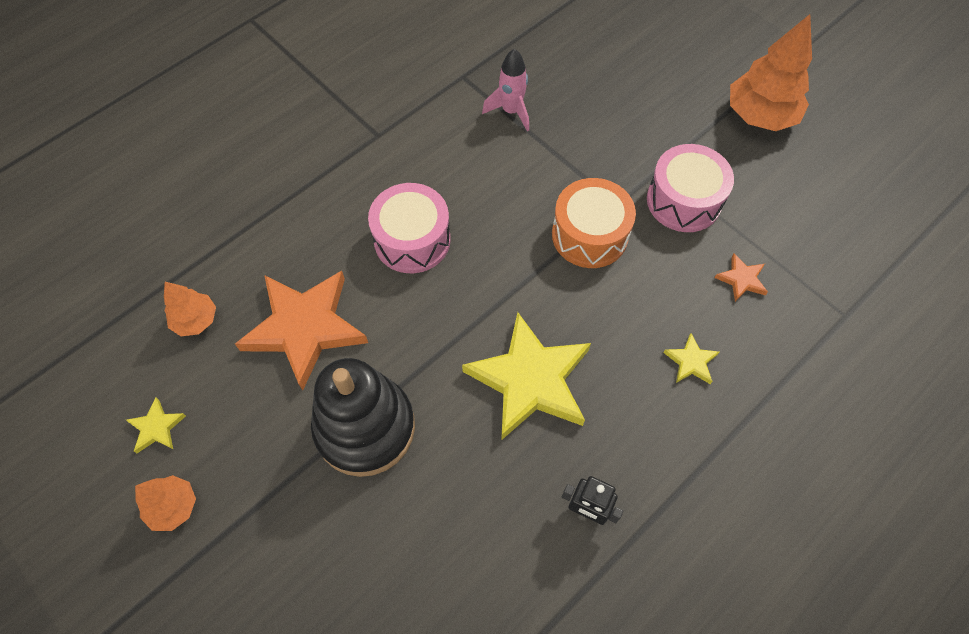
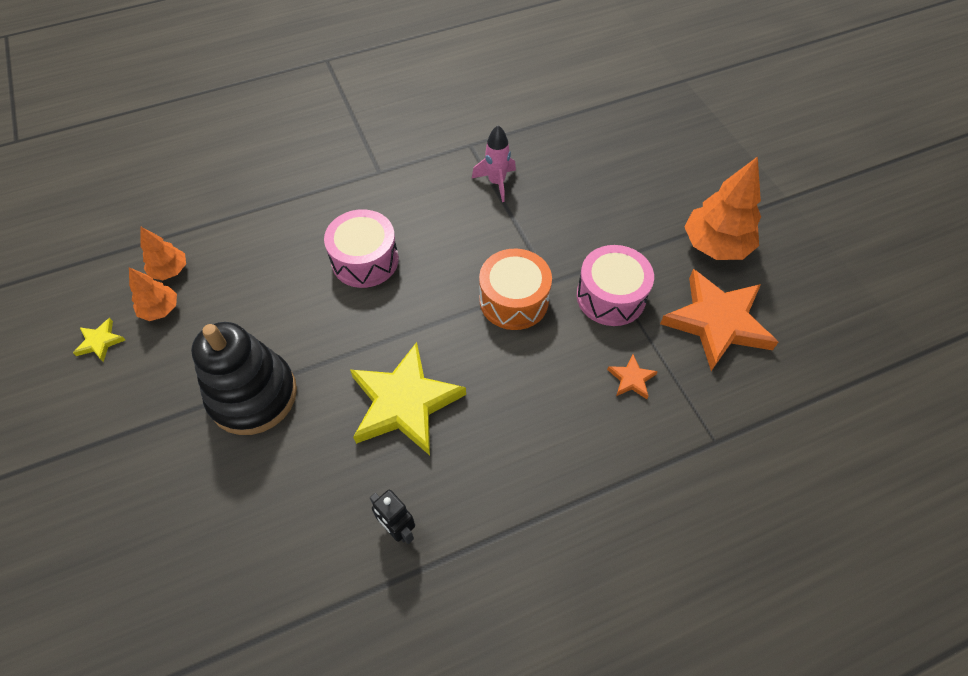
camera: 20 degrees right, 5 degrees down
(173, 507) = (80, 405): orange tree -> orange tree (160, 310)
(305, 328) = (247, 302): orange star -> orange star (717, 322)
(691, 361) = (551, 434): yellow star -> none

